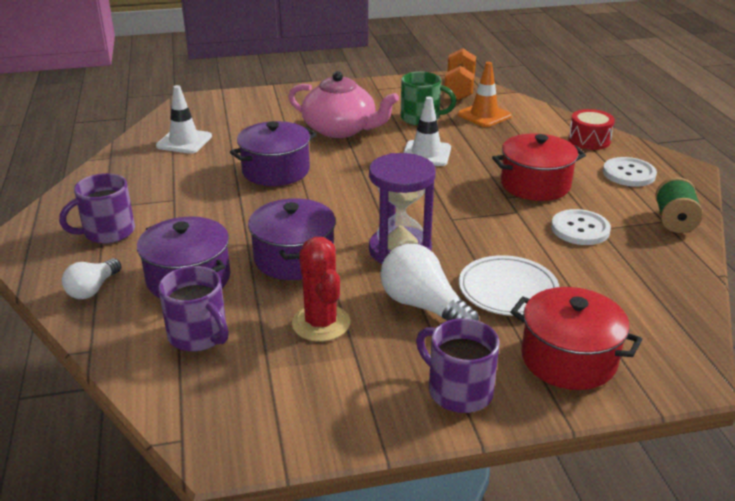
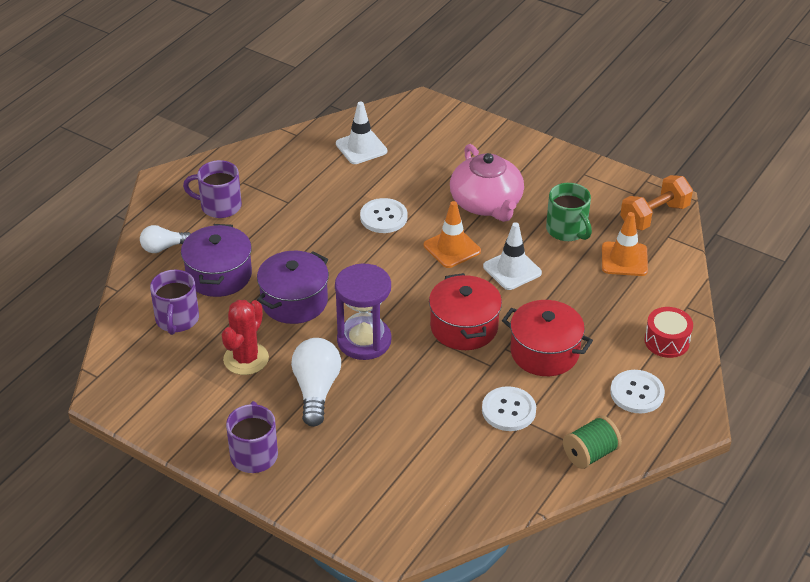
camera: 45 degrees right, 10 degrees up
(276, 171) = (383, 217): purple pot -> white button
(362, 163) = (452, 248): none -> orange traffic cone
(508, 290) = (382, 417): white plate -> none
(568, 359) = (341, 484): red pot -> red pot (464, 327)

